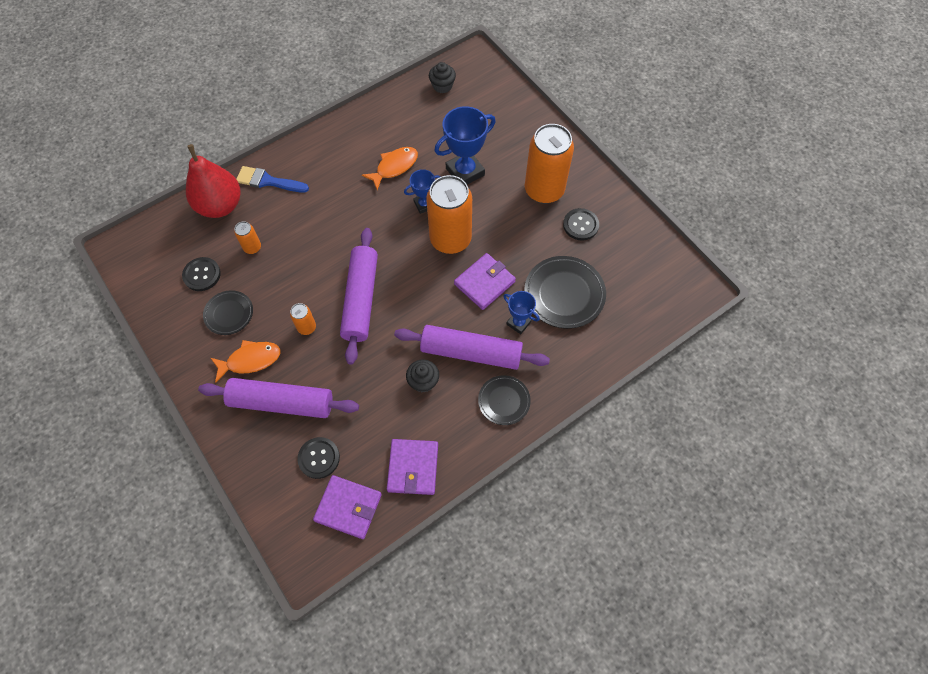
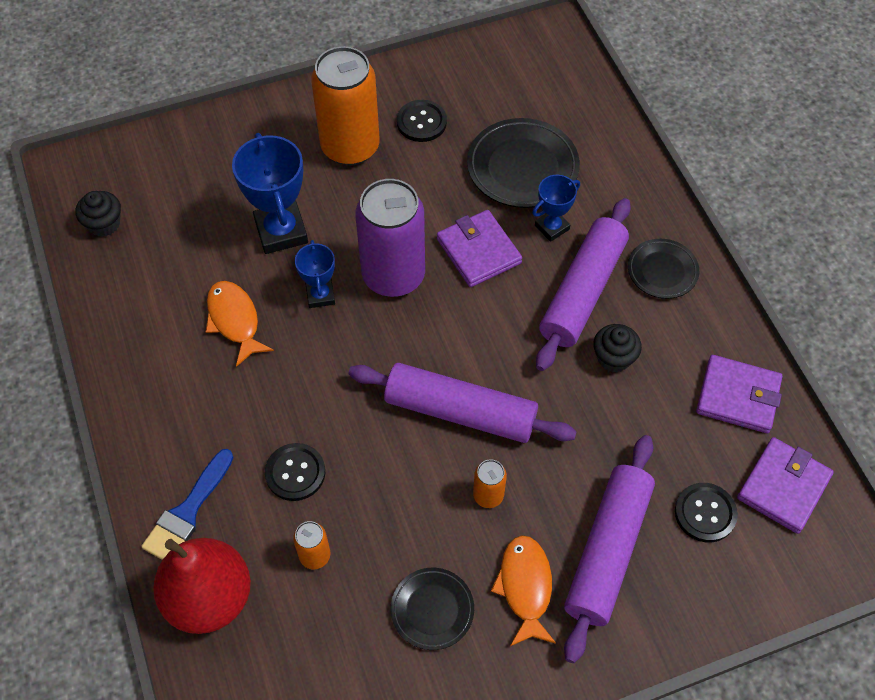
camera: 75 degrees left, 5 degrees down
(202, 275) = (342, 646): black button -> black button (295, 473)
(450, 239) = (393, 276): orange can -> purple can

